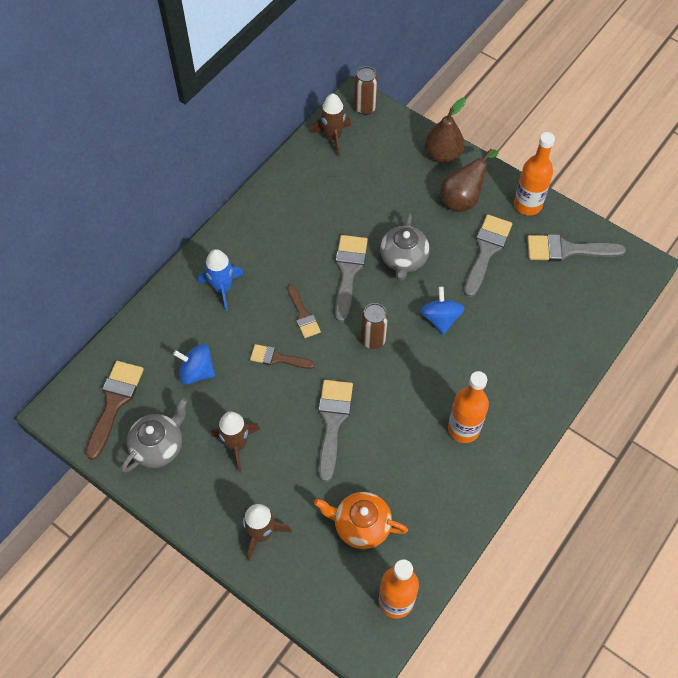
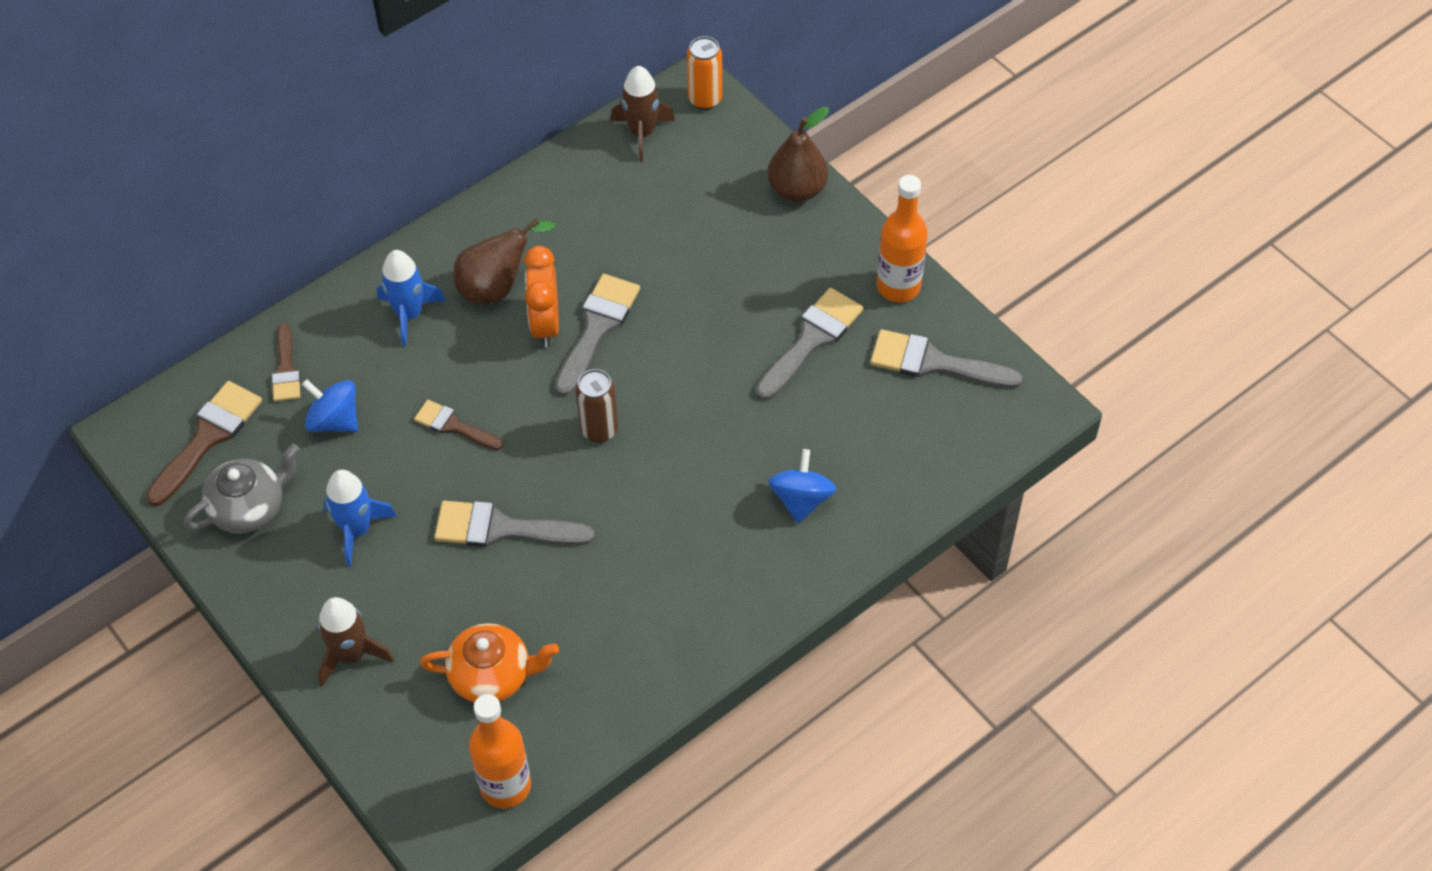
camera: 15 degrees right, 5 degrees down
(236, 444) = (357, 530): brown rocket -> blue rocket
(303, 315) = (511, 375): brown brush -> brown brush (286, 369)
(314, 276) = (545, 324): none -> orange clock
(332, 422) = (501, 529): grey brush -> grey brush turned 105 degrees counterclockwise
(361, 525) = (492, 675): orange teapot -> orange teapot turned 150 degrees clockwise
(365, 108) = (705, 99): brown can -> orange can
(403, 259) = (684, 326): grey teapot -> none
(440, 318) = (708, 421): blue spinning top -> blue spinning top (801, 499)
(462, 198) = (803, 258): brown pear -> brown pear (497, 287)
(463, 429) = (685, 579): orange bottle -> none

